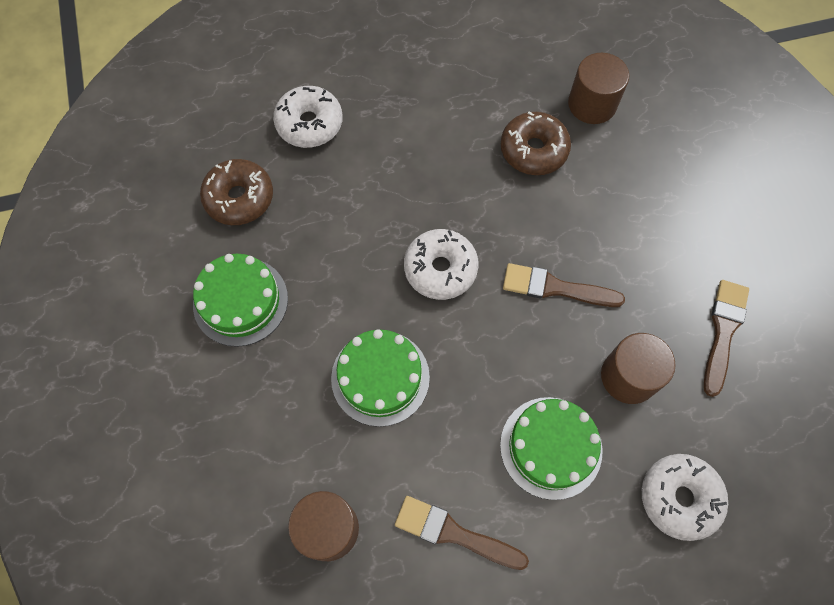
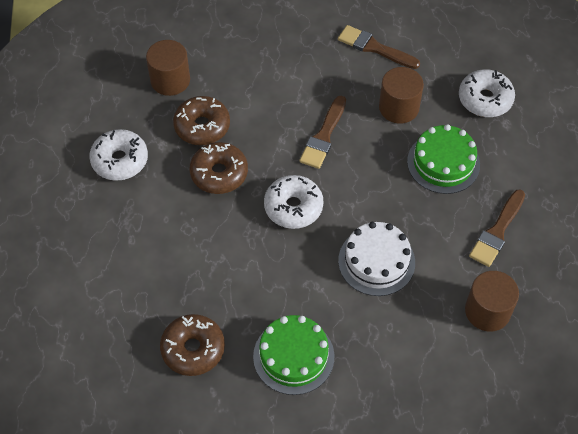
camera: 80 degrees left, 10 degrees down
(309, 124) = (130, 284): white donut -> white donut (120, 160)
(380, 377) = (376, 261): green cake -> white cake
(470, 180) = (219, 173): none -> brown donut

